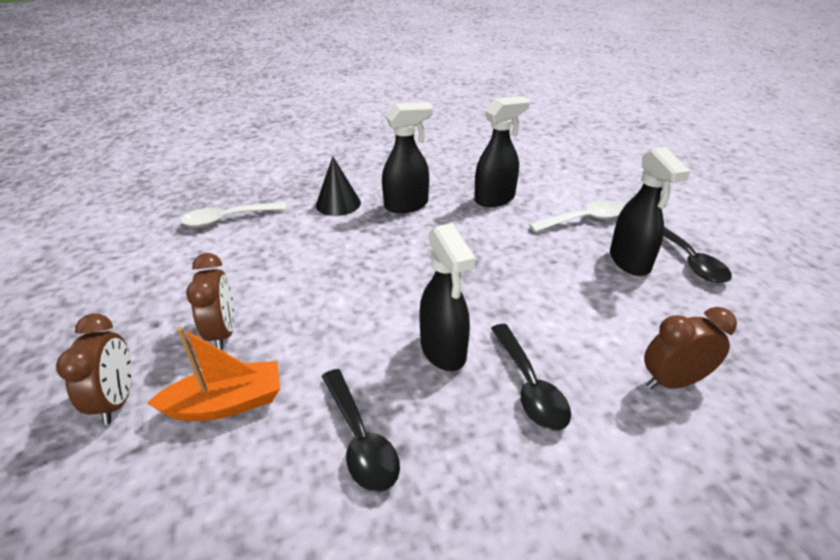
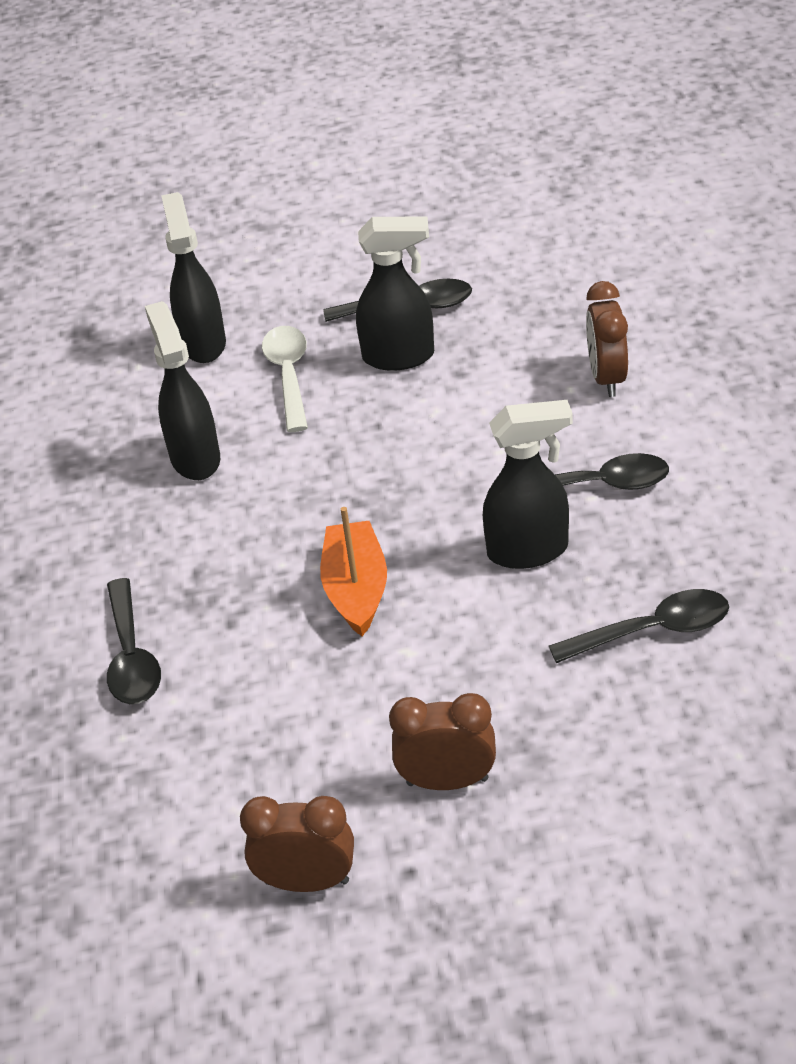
camera: 75 degrees left, 5 degrees up
(117, 400) = (561, 880): brown clock -> brown clock (307, 881)
(226, 403) = (583, 759): orange boat -> orange boat (356, 589)
(228, 219) = (125, 817): white spoon -> none
(338, 203) = (131, 656): black cone -> black spoon
(407, 205) = (173, 565): black spray bottle -> black spray bottle (203, 343)

